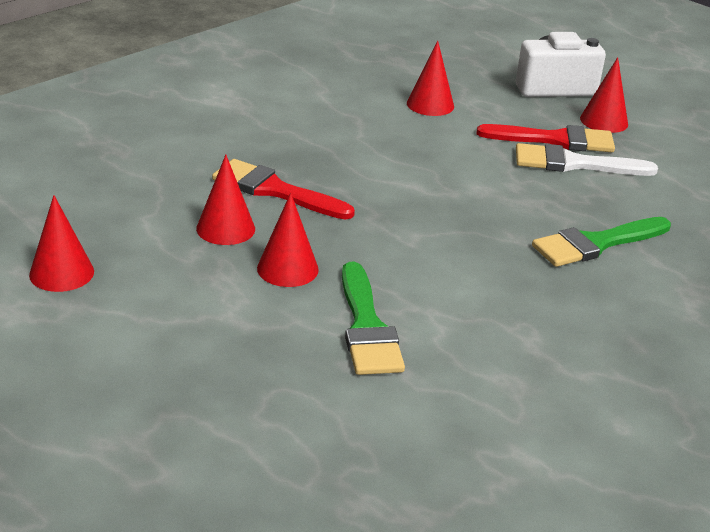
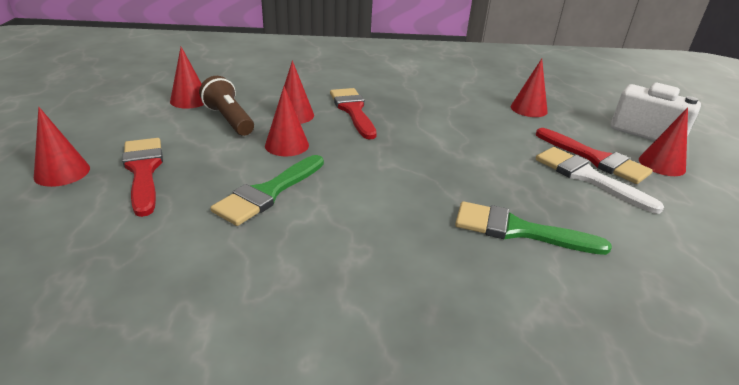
camera: 45 degrees right, 0 degrees up
(120, 437) = (62, 172): none -> red cone
(166, 272) = (229, 119): none -> brown flashlight
(204, 381) = (143, 171): none -> red brush

